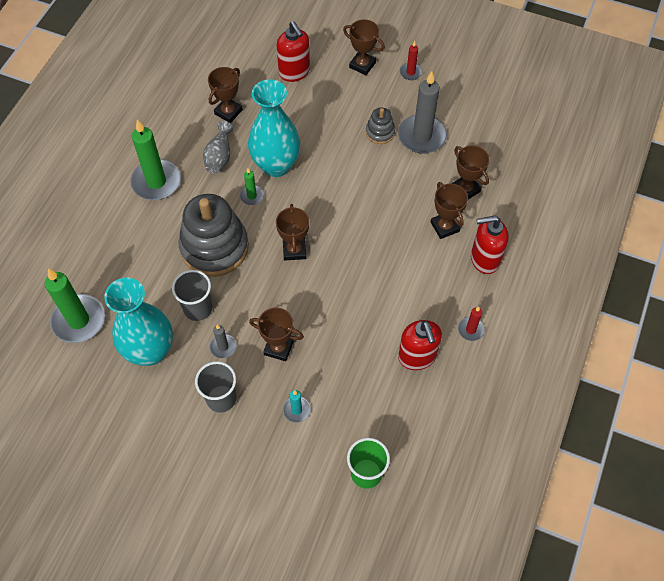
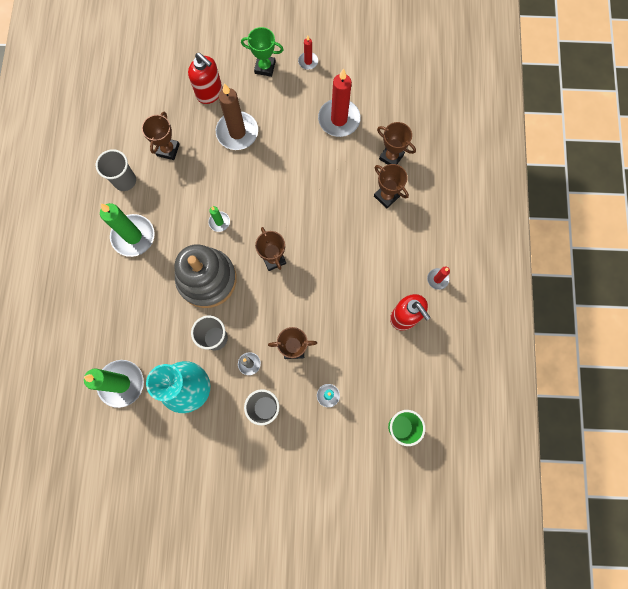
camera: 20 degrees left, 15 degrees up
(171, 127) = (125, 181): none -> grey cup
(219, 156) = (177, 194): grey vase -> none
(276, 165) = (228, 187): turquoise vase -> none
(307, 117) = (237, 132): none -> brown candle
(362, 65) = (265, 67): brown trophy -> green trophy
(380, 132) = (303, 127): grey stacking toy -> none
(422, 136) = (339, 119): grey candle -> red candle
(484, 259) = (427, 214): red soap dispenser -> none

